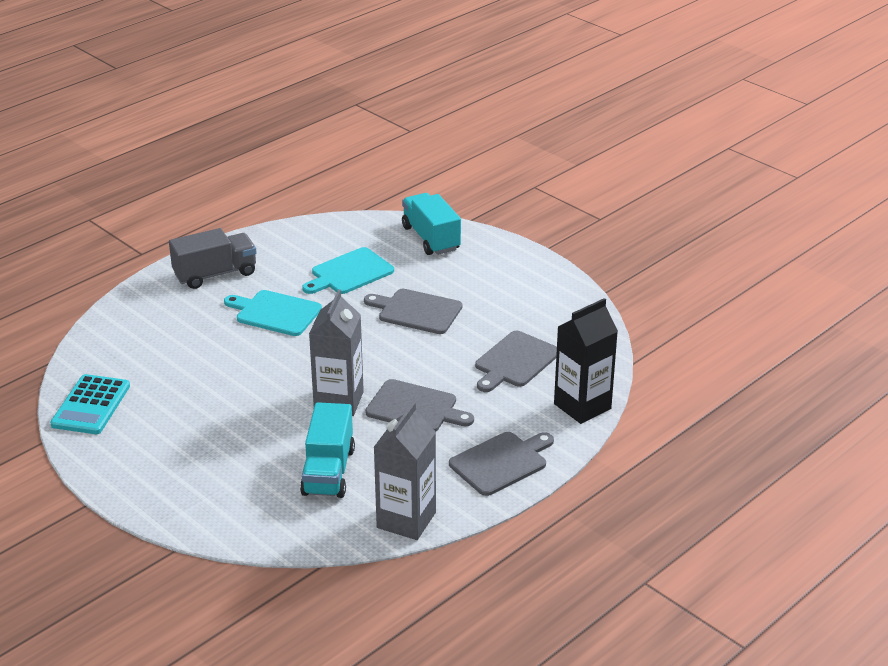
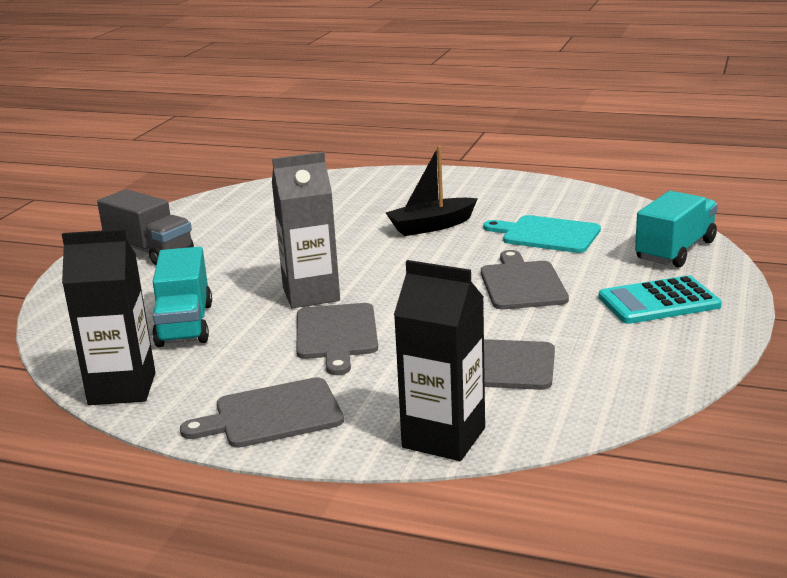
camera: 65 degrees right, 10 degrees down
(91, 405) = (213, 207): turquoise calculator -> turquoise calculator (658, 302)
(215, 274) = (462, 188): grey truck -> grey truck (149, 251)
(275, 313) = (431, 226): turquoise cutting board -> black boat
(328, 471) = (185, 324): turquoise truck -> turquoise truck turned 75 degrees counterclockwise
(406, 520) = (122, 388): grey carton -> black carton
(501, 462) = (272, 415): grey cutting board -> grey cutting board turned 135 degrees clockwise

